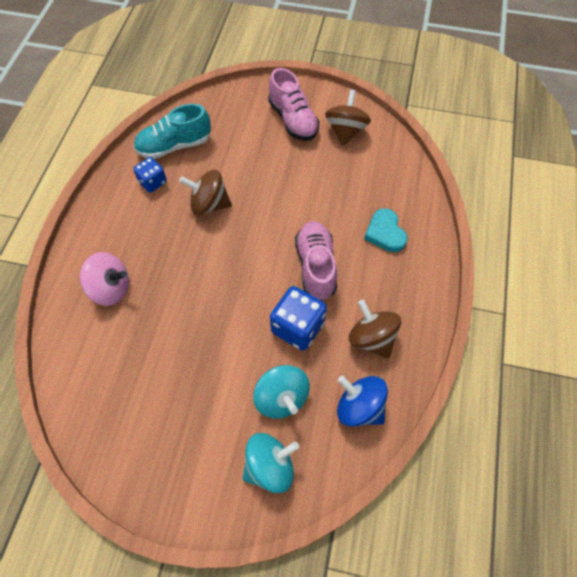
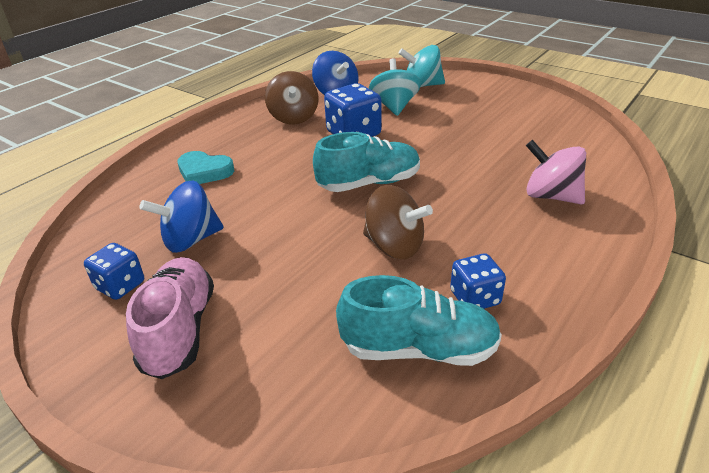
camera: 155 degrees left, 25 degrees down
(251, 260) = (369, 183): none -> turquoise shoe
(316, 266) = (302, 164): pink shoe -> none
(336, 170) = (190, 240): none -> blue spinning top
(346, 131) = (120, 285): brown spinning top -> blue dice
(385, 233) = (204, 171): turquoise heart -> turquoise heart turned 105 degrees clockwise

